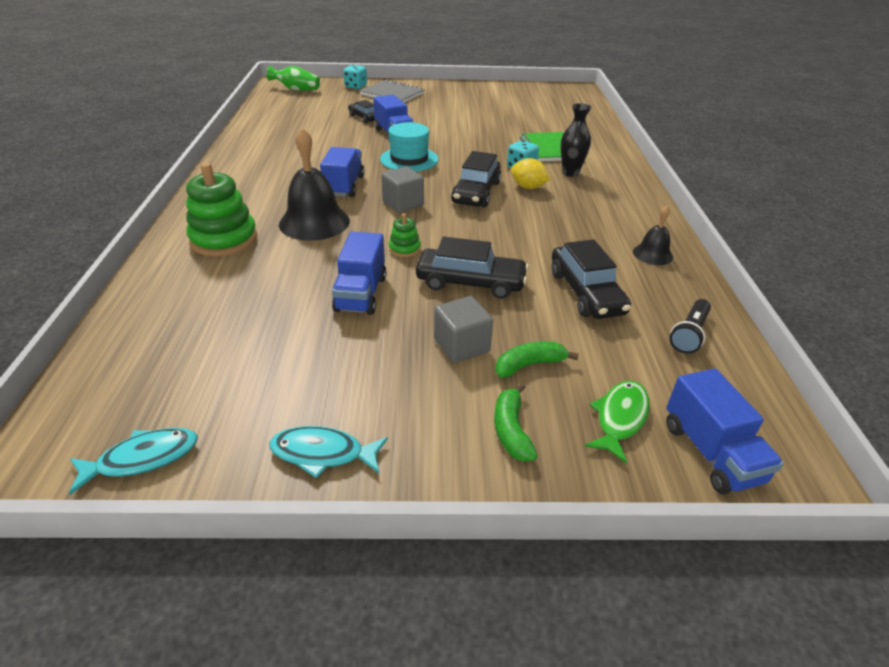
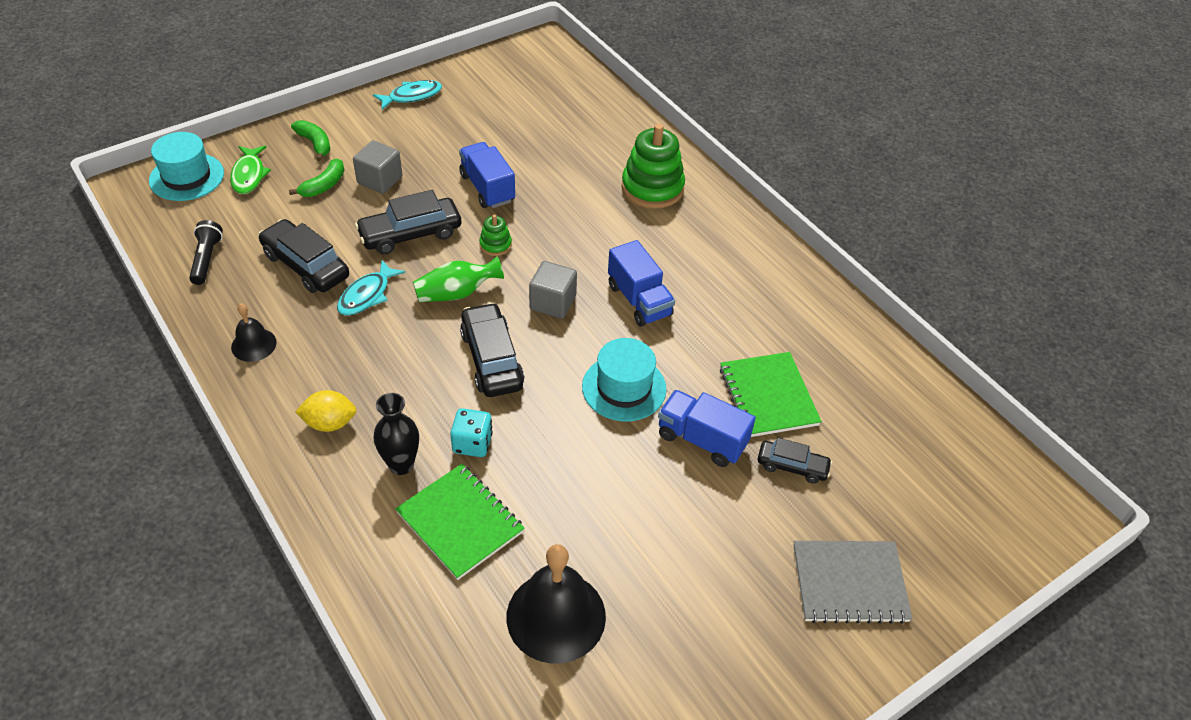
camera: 145 degrees right, 10 degrees up
(142, 459) = (498, 63): turquoise fish -> turquoise fish (367, 295)
(296, 90) = (998, 502): green vase -> green vase (456, 293)
(314, 222) = (606, 239): black bell -> black bell (556, 616)
(337, 135) = (768, 396): none -> green notebook
(356, 86) = (939, 578): turquoise dice -> none
(528, 187) = (439, 401): yellow lemon -> yellow lemon (330, 423)
(711, 452) = (187, 177): blue truck -> turquoise hat

